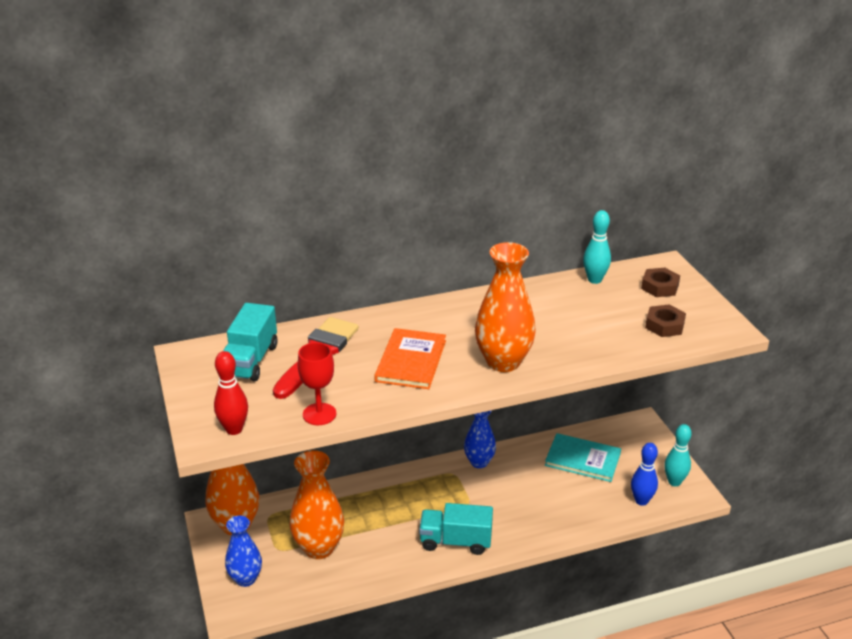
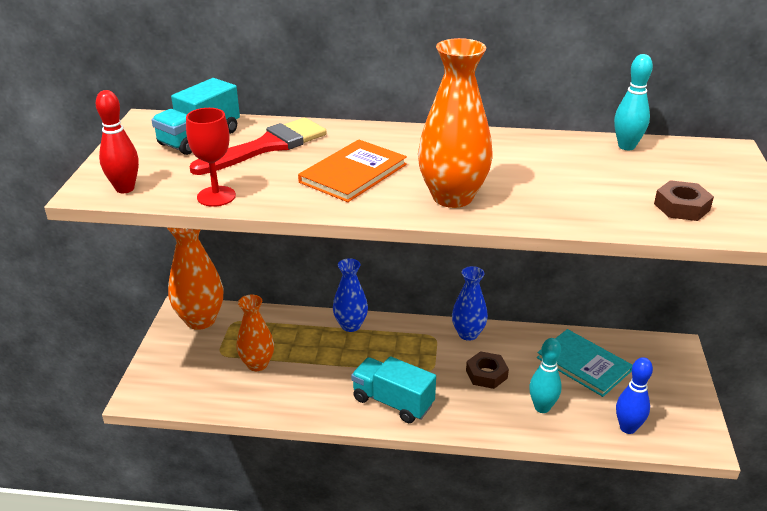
camera: 25 degrees right, 0 degrees up
(245, 579) = (173, 370): blue vase -> blue vase (350, 325)
(319, 548) = (257, 364): orange vase -> orange vase, size x0.65
(659, 287) = (704, 169): brown nut -> brown nut (486, 374)
(674, 482) = (681, 420): turquoise bowling pin -> turquoise bowling pin (542, 407)

